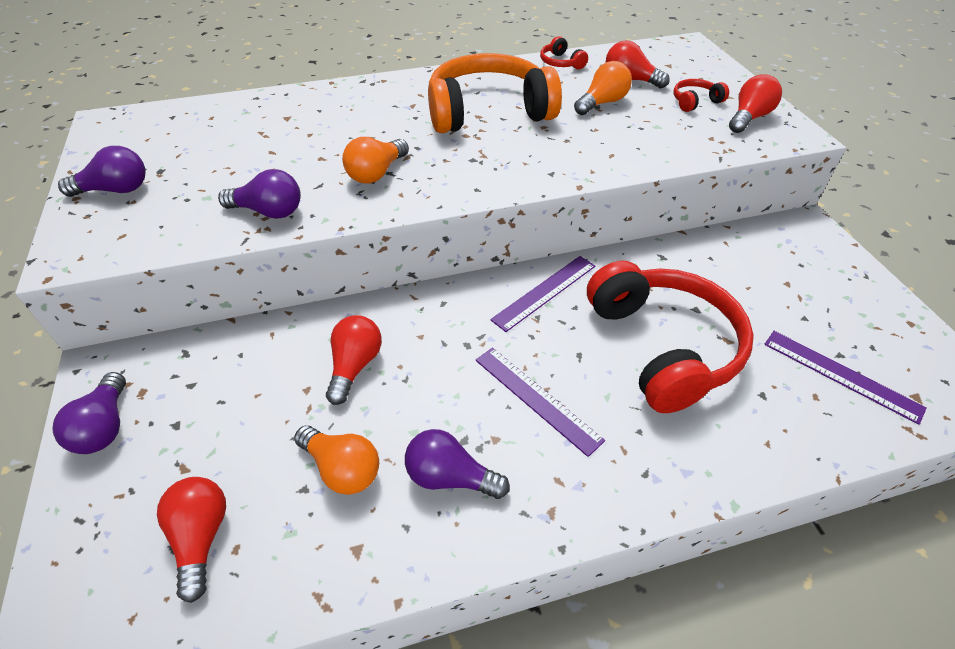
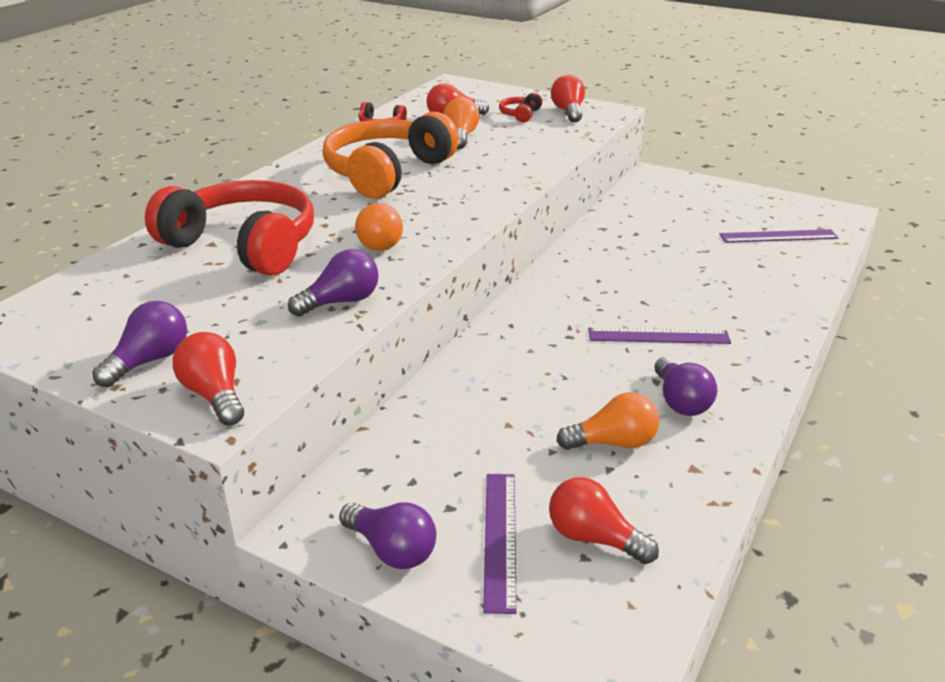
camera: 45 degrees left, 15 degrees down
(355, 366) = (517, 391): red light bulb -> red light bulb (214, 395)
(450, 477) = (680, 401): purple light bulb -> purple light bulb turned 75 degrees counterclockwise
(544, 292) = (566, 282): purple ruler -> purple ruler (499, 538)
(663, 346) = (679, 272): red headphones -> red headphones (244, 245)

